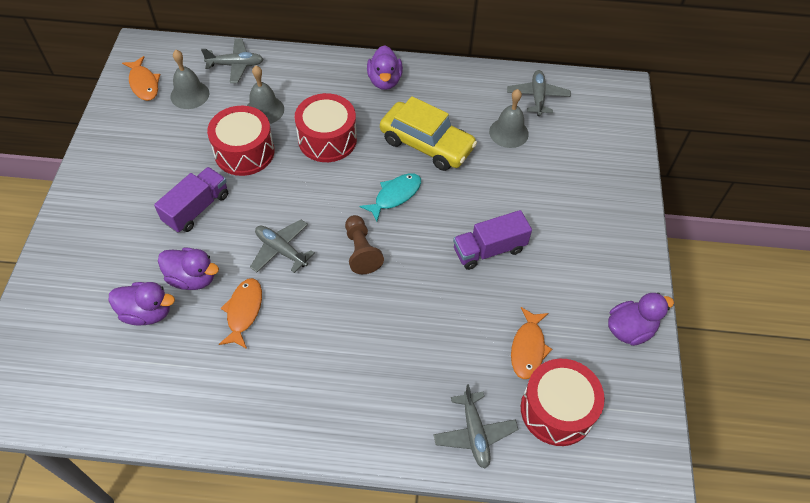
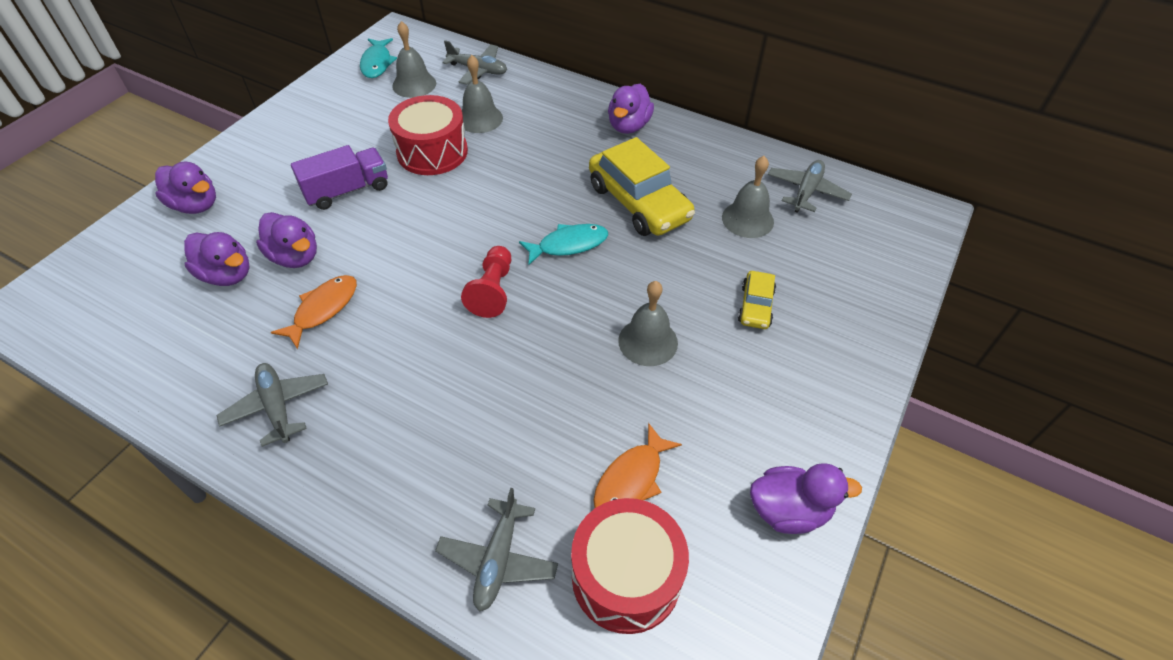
camera: 25 degrees right, 5 degrees down
(76, 264) = (196, 205): none -> purple duck
(144, 83) = (377, 63): orange fish -> turquoise fish
(281, 250) = (405, 260): grey plane -> grey plane (277, 407)
(327, 139) = (528, 165): red drum -> none
(361, 251) = (492, 290): brown pawn -> red pawn
(489, 250) = (648, 341): purple truck -> grey bell
(545, 198) = (755, 306): none -> yellow car

